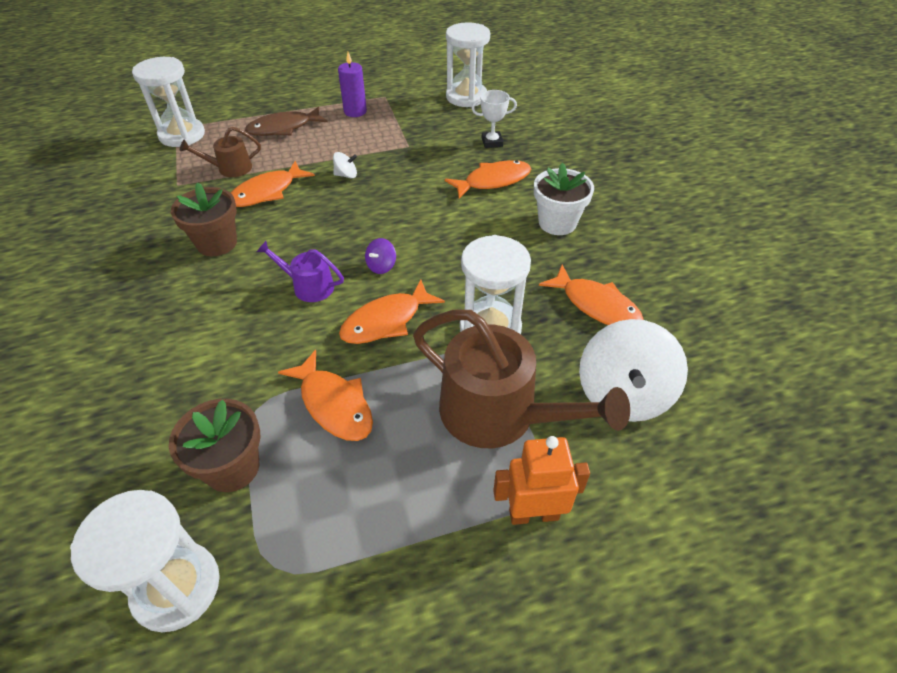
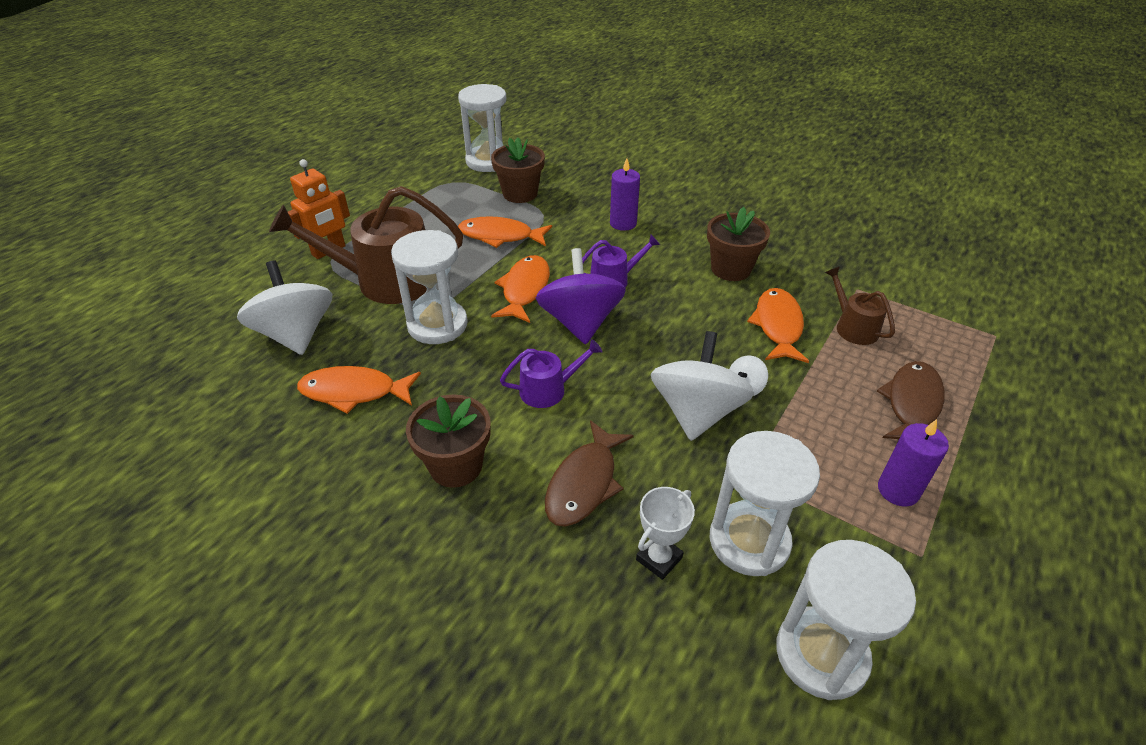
camera: 140 degrees right, 5 degrees down
(182, 135) = (969, 331): white hourglass -> white hourglass (749, 541)
(209, 342) = (623, 223): none -> purple candle
(230, 168) = (853, 327): brown watering can -> brown watering can turned 60 degrees counterclockwise
(381, 266) = (580, 322): purple spinning top -> purple spinning top, size x2.36
(391, 179) = (696, 412): none -> white spinning top
(459, 234) = (548, 389): none -> purple watering can
(493, 181) = (584, 483): orange fish -> brown fish
(557, 223) = (456, 466): white flower pot -> brown flower pot

